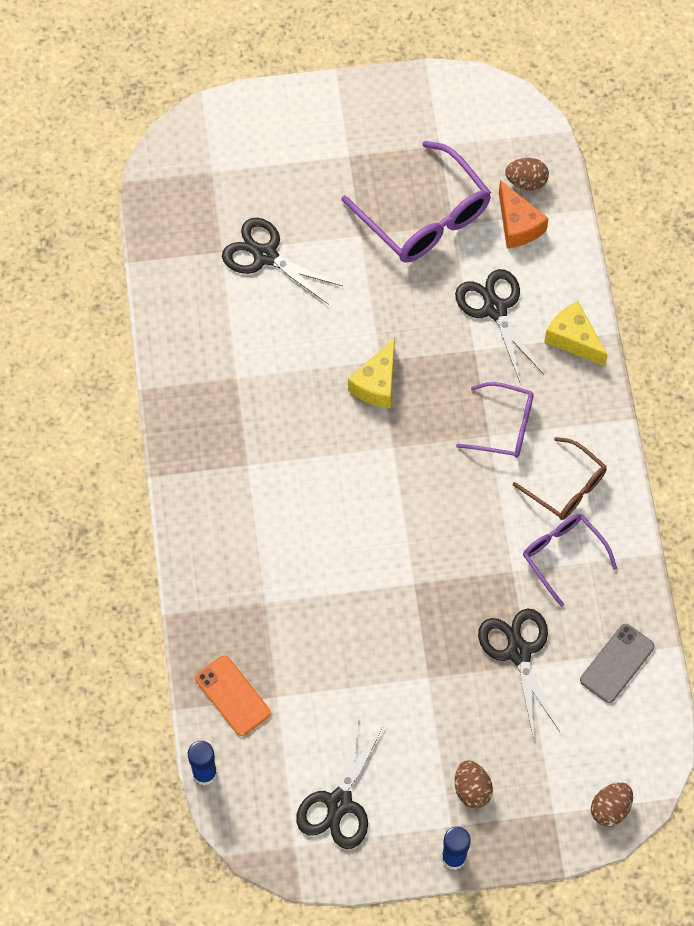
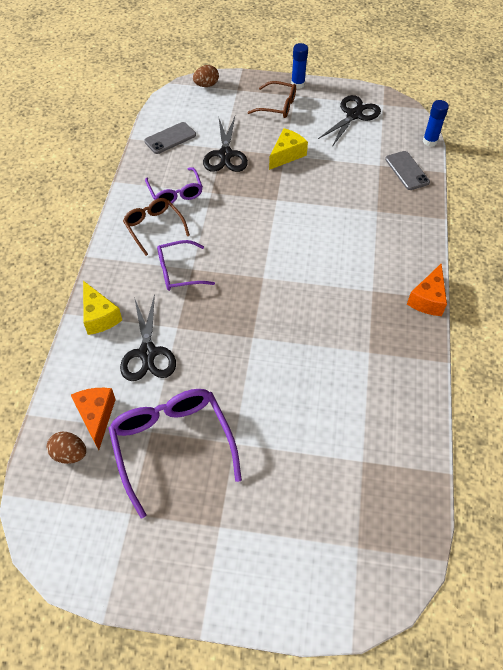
camera: 165 degrees left, 10 degrees down
(175, 470) = (427, 299): none -> orange cheese
(232, 696) = (407, 171): orange phone -> grey phone
(265, 255) = (323, 447): black scissors -> none
(376, 383) = (260, 321): yellow cheese -> yellow cheese (287, 155)
(472, 789) = (277, 106): brown egg -> brown glasses
(504, 426) = (178, 272): purple glasses -> purple glasses turned 45 degrees counterclockwise

